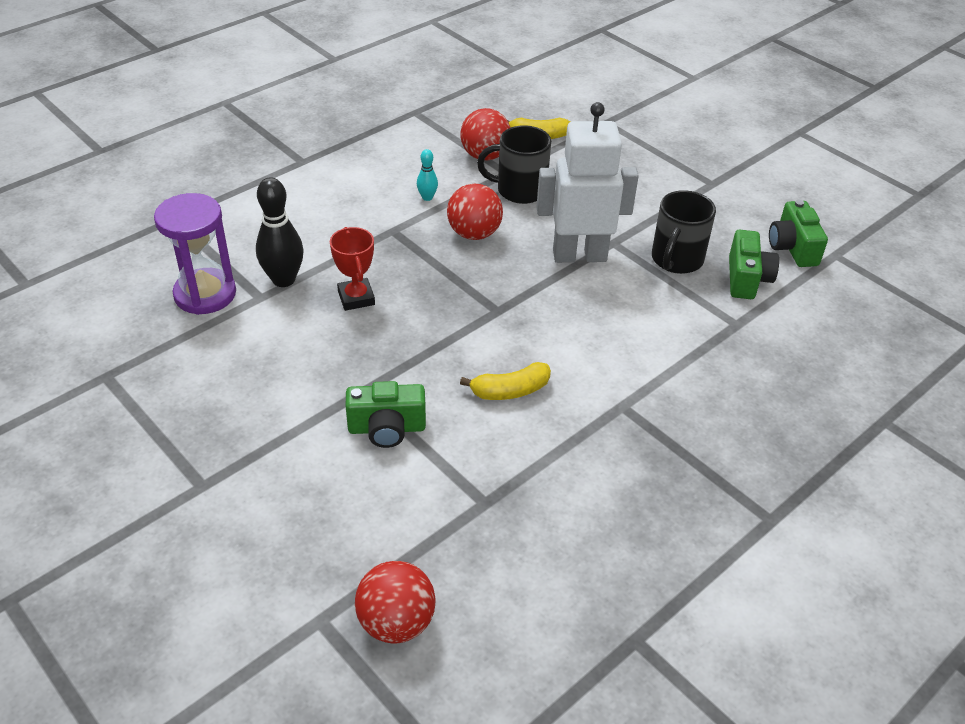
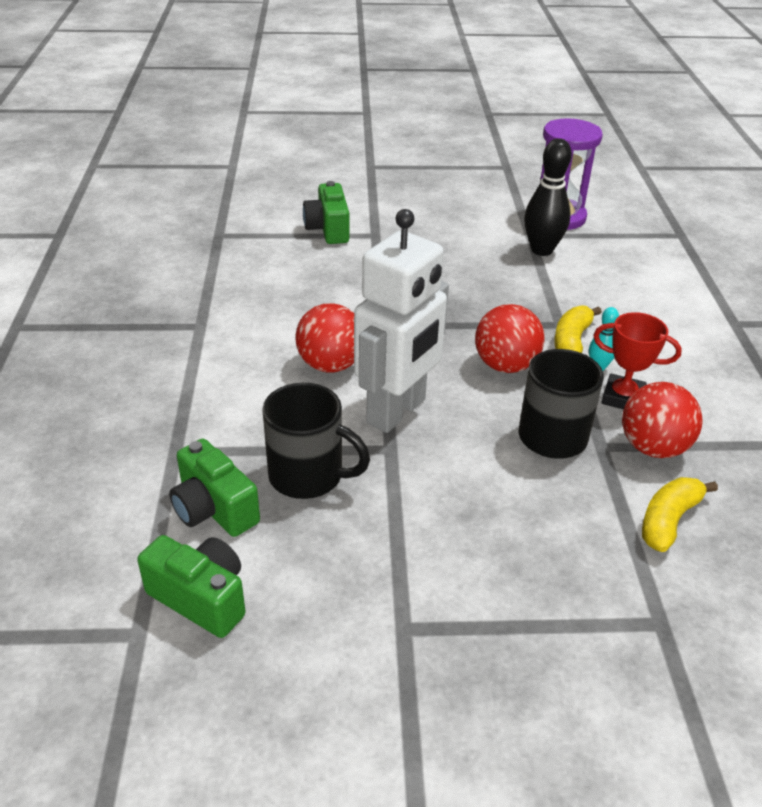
camera: 130 degrees right, 5 degrees down
(356, 298) = (481, 270): red trophy -> red trophy (622, 397)
(387, 428) = (328, 229): green camera -> green camera turned 45 degrees counterclockwise
(396, 622) = (195, 181): red ball -> red ball (330, 365)
(510, 391) = (289, 287): yellow banana -> yellow banana (571, 341)
(676, 260) = (308, 476): black mug -> black mug turned 135 degrees clockwise

